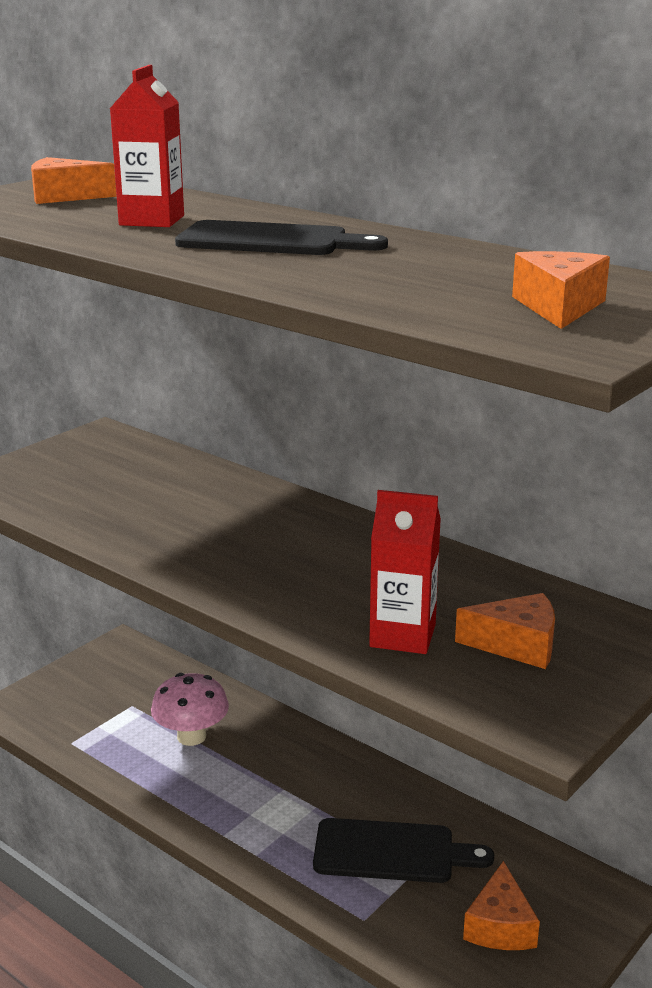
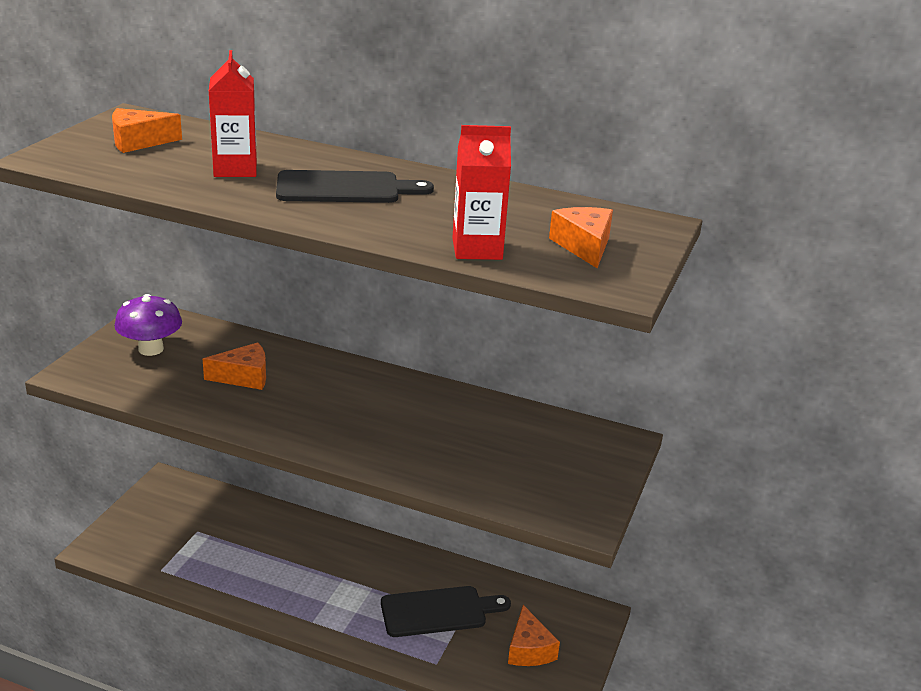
camera: 20 degrees left, 5 degrees up
(82, 465) = (151, 349): none -> purple mushroom
(191, 736) = (256, 549): pink mushroom -> none
(402, 635) = (466, 466): red carton -> red carton (477, 249)
(517, 645) = (544, 462): orange cheese -> orange cheese (244, 377)

